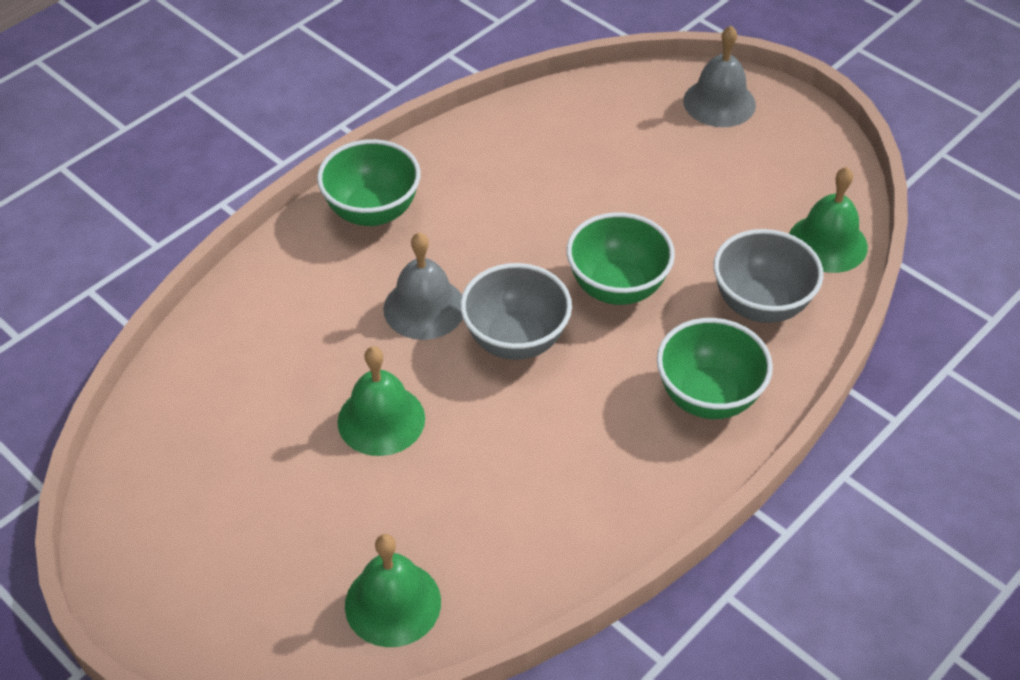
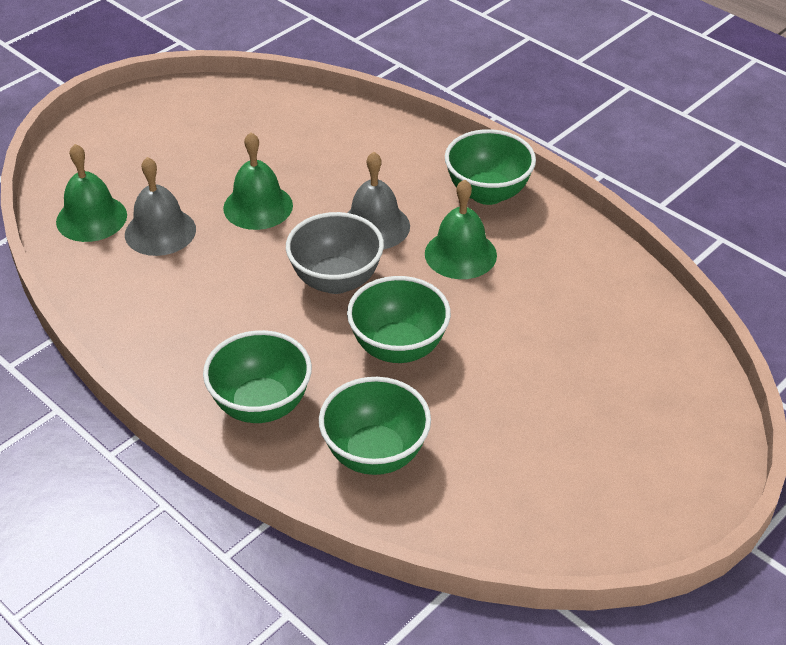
camera: 90 degrees right, 5 degrees down
(719, 102) = (684, 444): grey bell -> grey bell (160, 231)
(760, 305) = (375, 454): grey bowl -> green bowl
(827, 243) = (465, 521): green bell -> green bell (460, 254)

